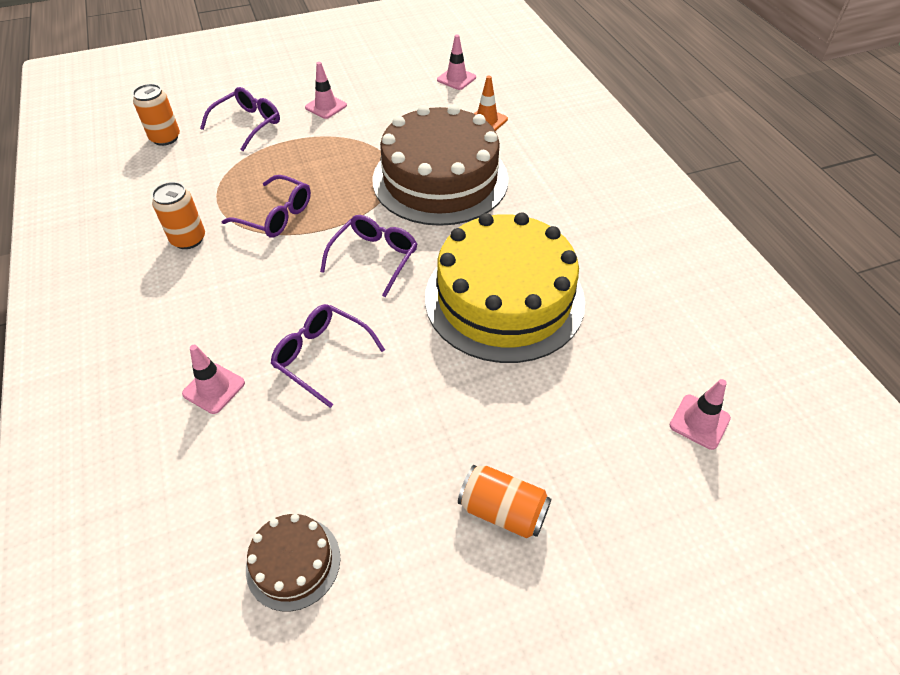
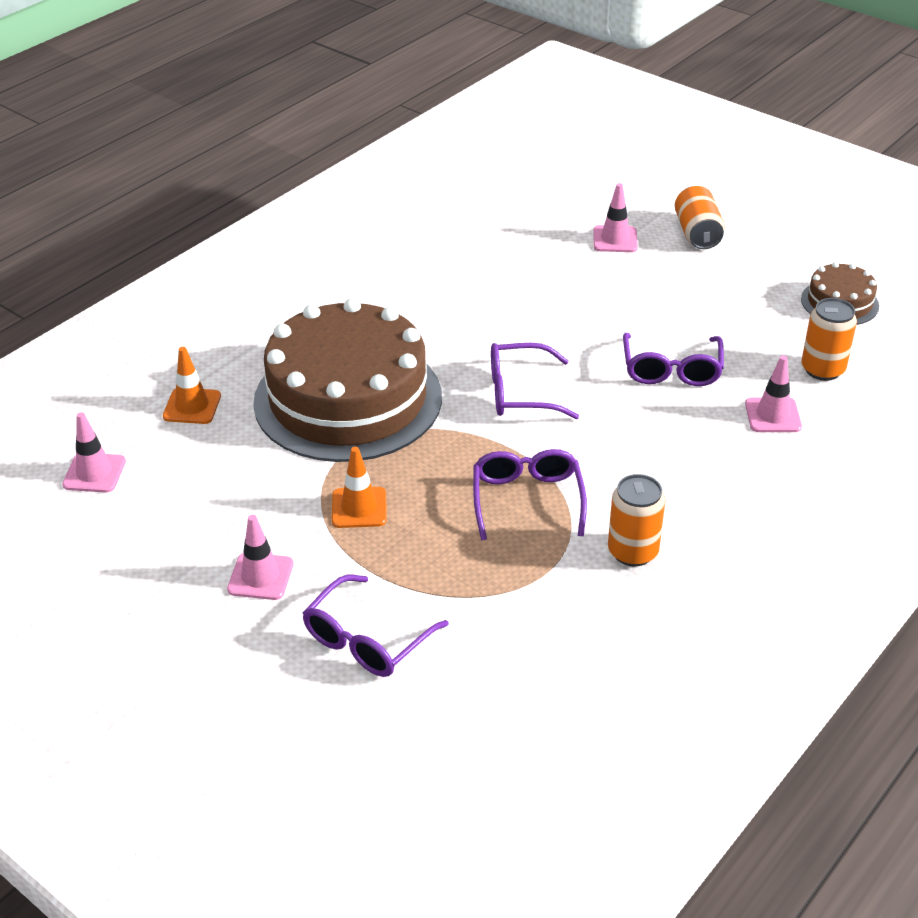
camera: 120 degrees left, 10 degrees down
(165, 138) = (474, 718): orange can -> orange can (822, 369)
(248, 124) = (366, 640): purple glasses -> purple glasses turned 60 degrees counterclockwise
(339, 151) = (359, 508): none -> orange traffic cone
(504, 298) = (496, 295): yellow cake -> none
(699, 422) = (532, 176): pink traffic cone -> pink traffic cone (615, 239)

